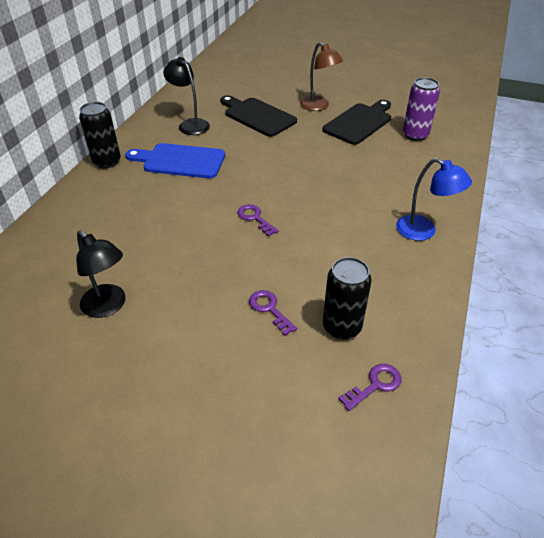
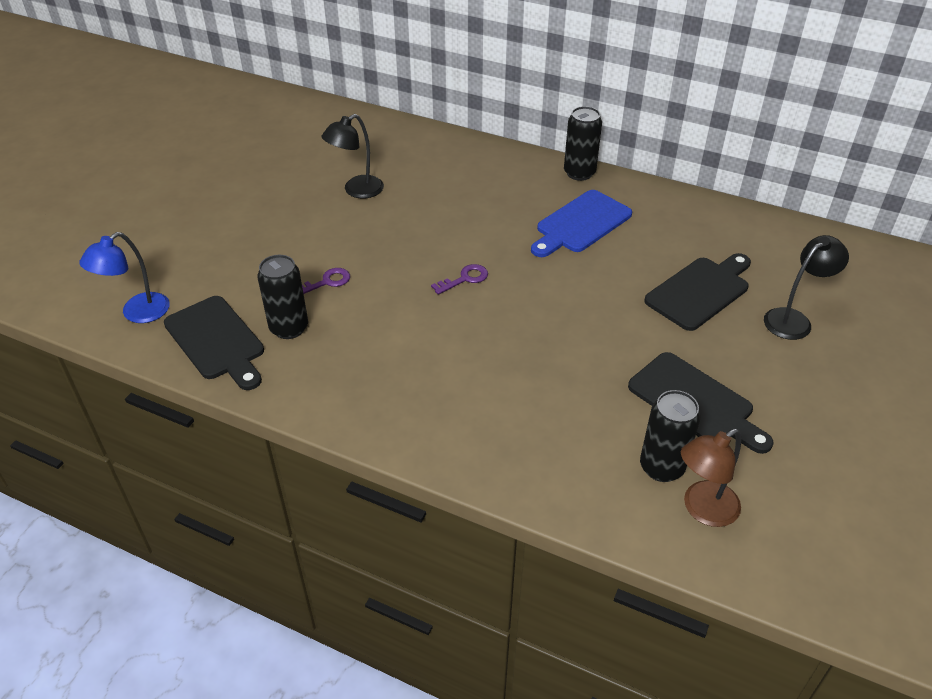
camera: 95 degrees right, 0 degrees up
(180, 161) = (581, 224): blue cutting board -> blue cutting board turned 150 degrees counterclockwise
(190, 124) = (669, 230): black lamp -> black lamp (794, 319)
(318, 106) = (741, 359): brown lamp -> brown lamp (702, 510)
(375, 385) = (217, 341): purple key -> black cutting board
(415, 135) = (661, 467): purple can -> black can
(423, 231) = (418, 423): blue lamp -> blue lamp (137, 313)

